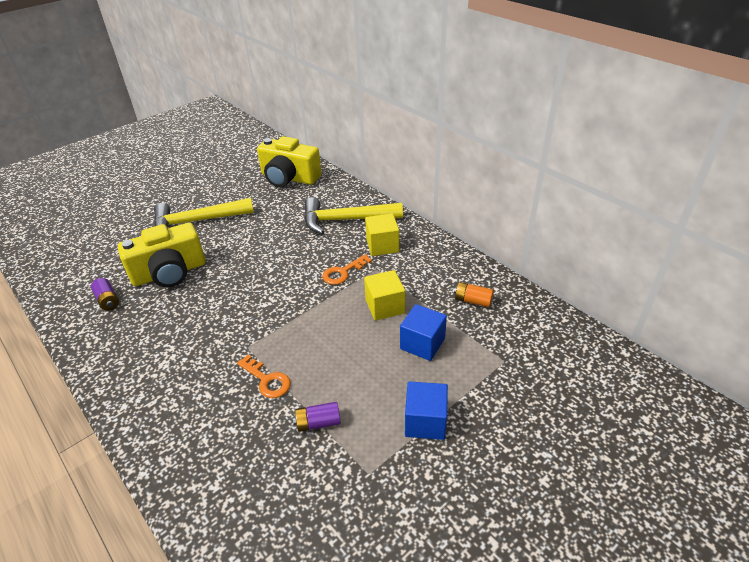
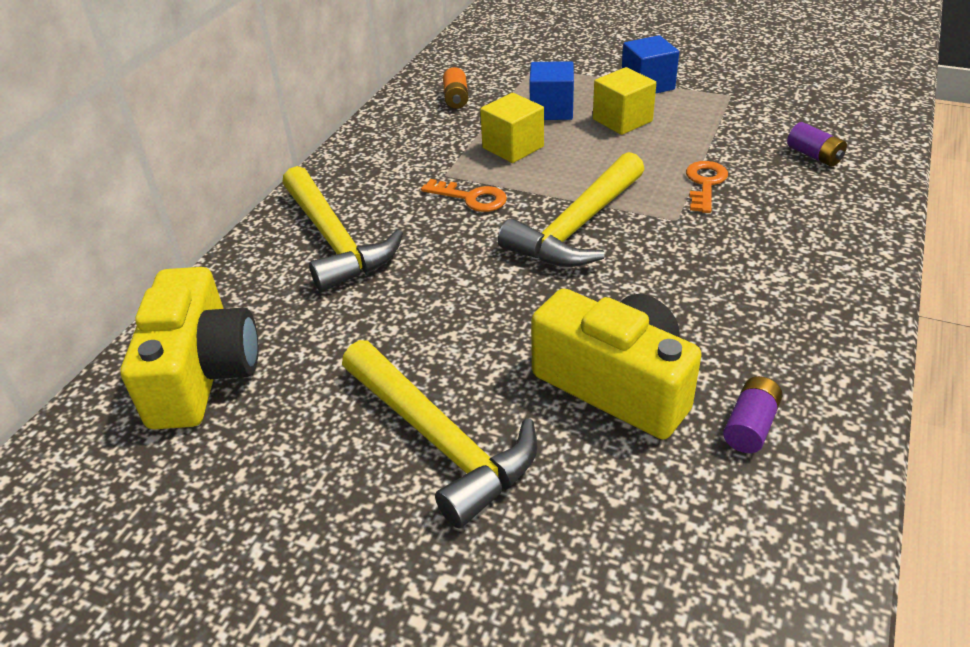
camera: 115 degrees left, 0 degrees up
(280, 303) = (578, 227): none -> yellow hammer
(318, 423) = (715, 134): purple battery -> purple battery (814, 156)
(382, 246) = (386, 185): yellow cube -> yellow cube (622, 120)

